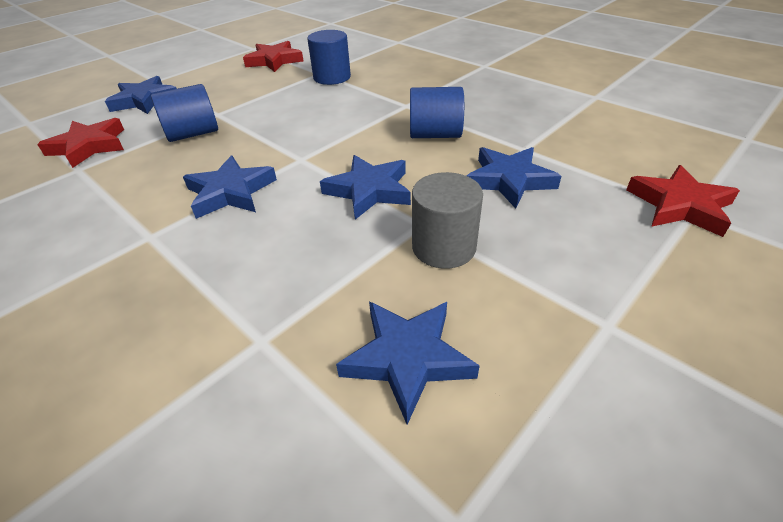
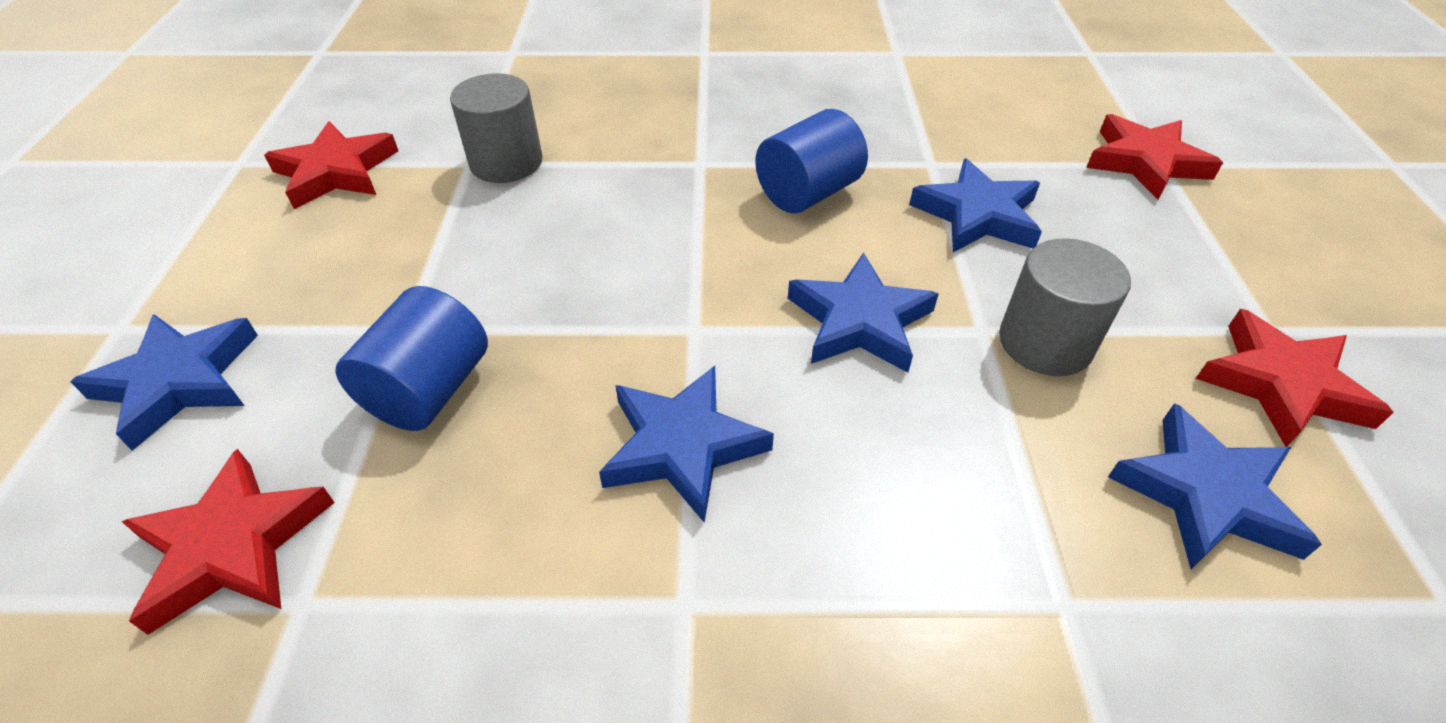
camera: 45 degrees left, 5 degrees up
(332, 77) = (506, 162): blue cylinder -> grey cylinder
(560, 352) = (1282, 384): none -> red star

